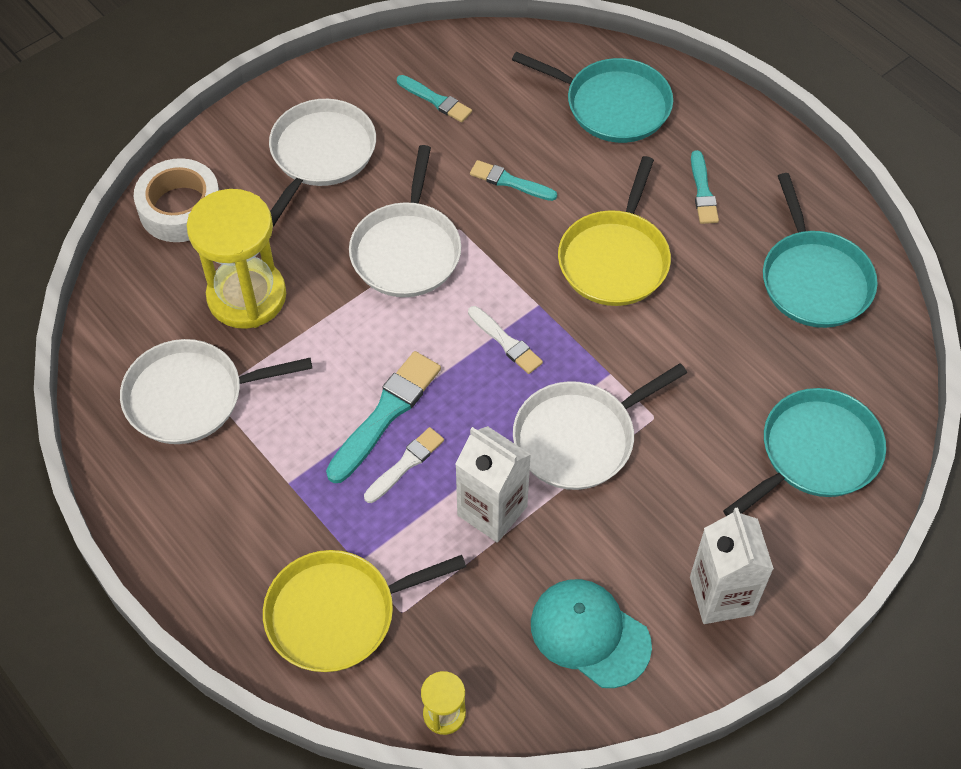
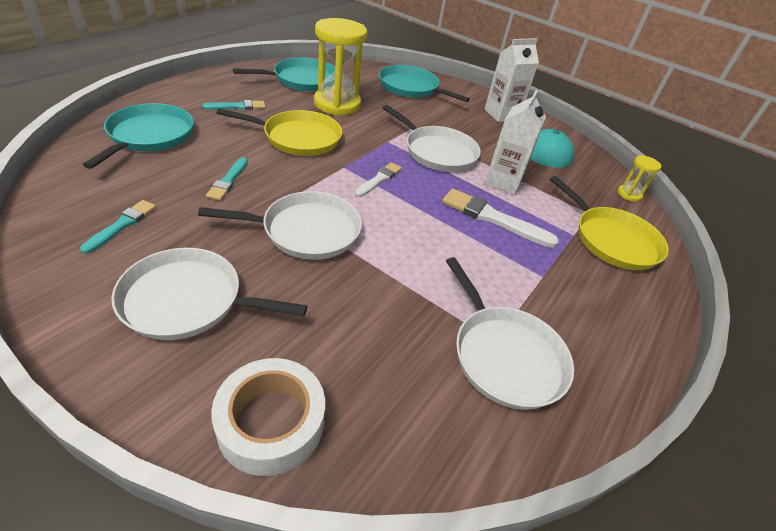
camera: 110 degrees left, 15 degrees down
(247, 296) = (381, 332): yellow hourglass -> yellow hourglass (337, 104)
(385, 414) = (461, 231): turquoise brush -> none
(405, 464) = (493, 218): white brush -> white brush, size x1.65

